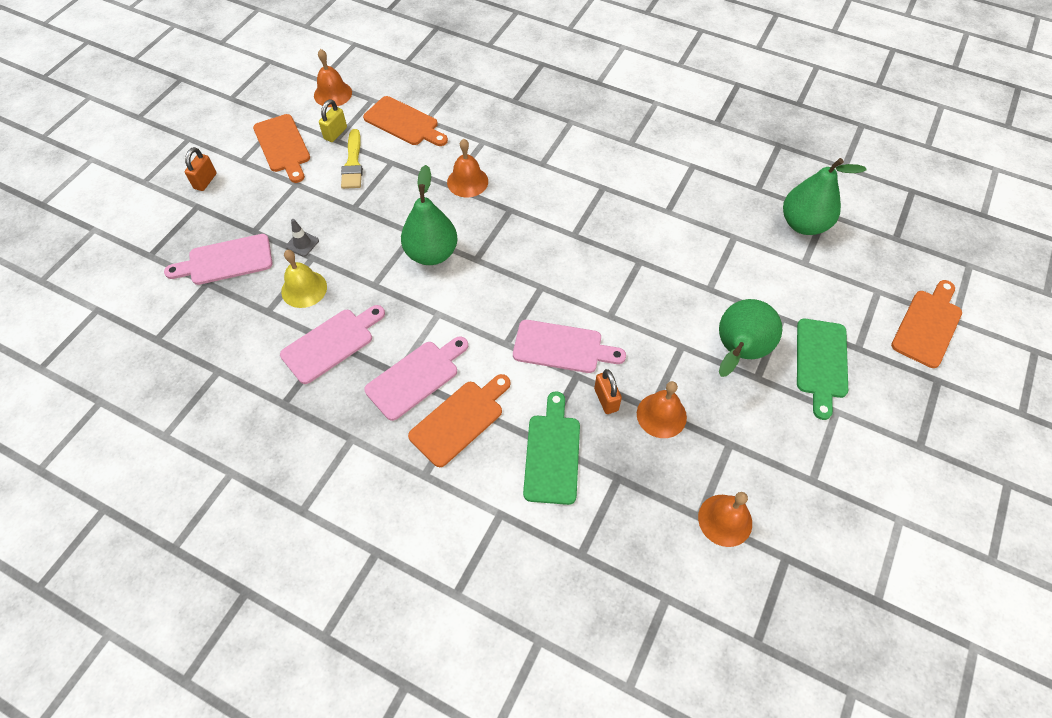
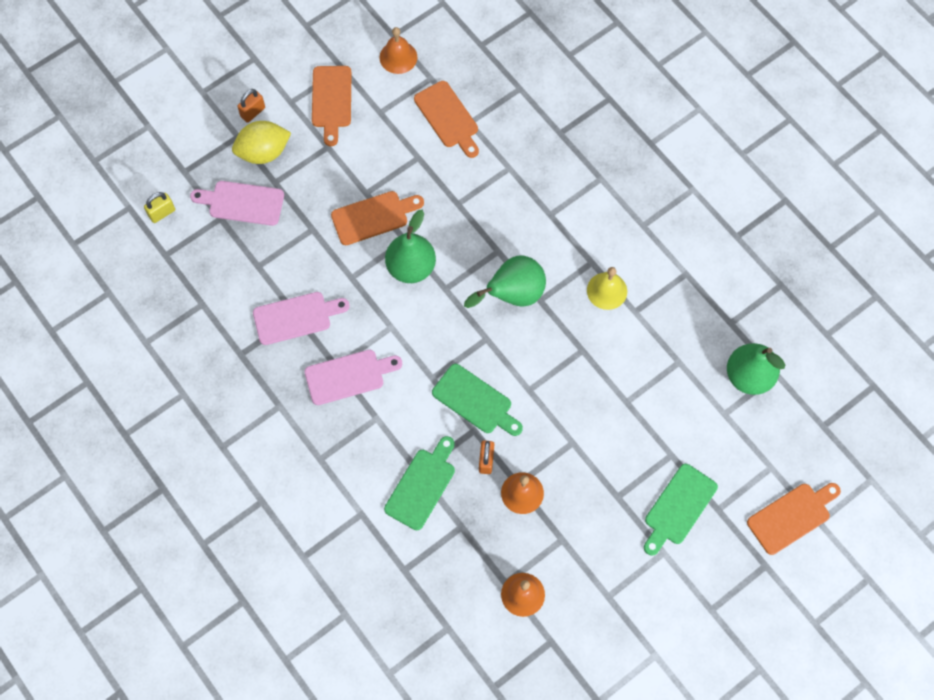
camera: 25 degrees right, 10 degrees up
(231, 210) = (263, 152): none -> yellow lemon
(302, 243) = (309, 212): grey traffic cone -> none
(304, 289) = (294, 257): yellow bell -> yellow bell (607, 290)
(335, 133) = (382, 105): yellow padlock -> yellow padlock (162, 213)
(353, 163) = (384, 145): yellow brush -> none
(460, 420) = (366, 427): orange cutting board -> orange cutting board (373, 217)
(467, 181) = (475, 206): orange bell -> none
(562, 347) = (475, 401): pink cutting board -> green cutting board
(738, 352) = (615, 468): green pear -> green pear (512, 295)

